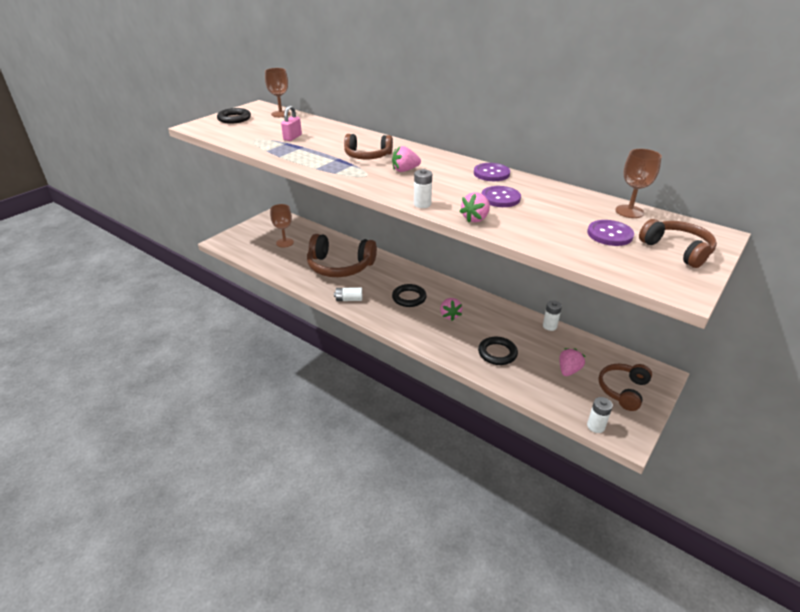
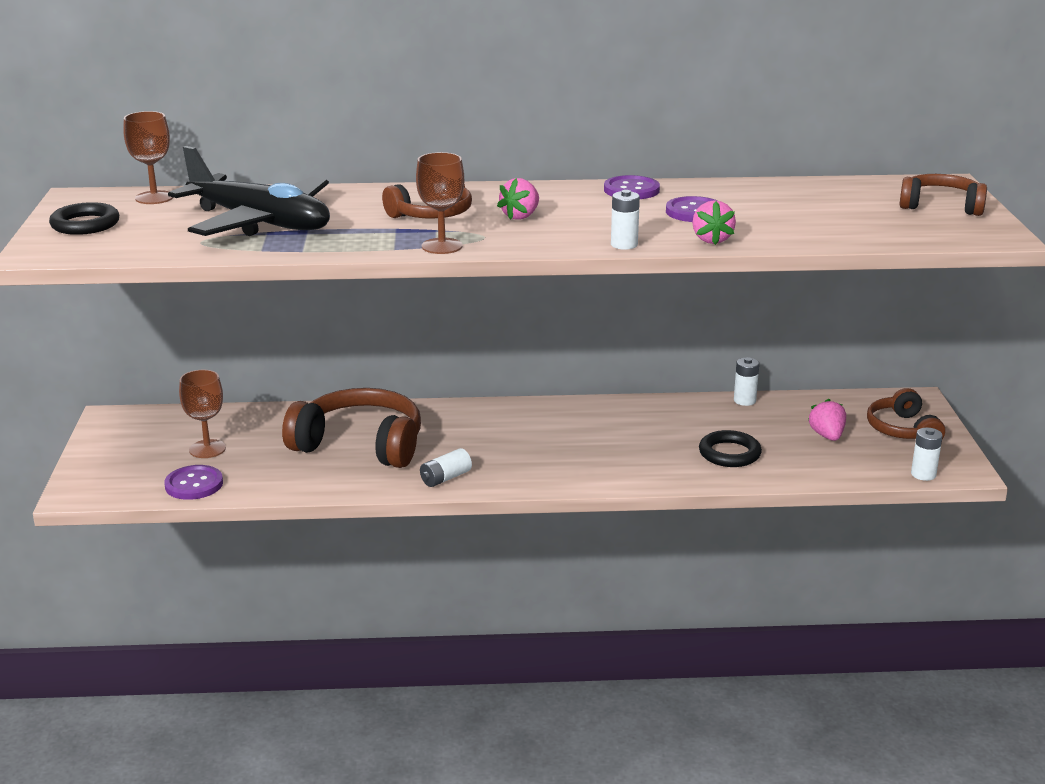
camera: 40 degrees left, 10 degrees down
(292, 137) = (260, 223): pink padlock -> black plane
(340, 266) = (360, 444): brown headphones -> brown headphones turned 135 degrees counterclockwise
(409, 298) = (527, 441): black ring -> none
(449, 315) = (612, 439): pink strawberry -> none
(609, 234) = (863, 212): purple button -> purple button (194, 484)
(629, 211) = (841, 186): brown goblet -> brown goblet (442, 246)

